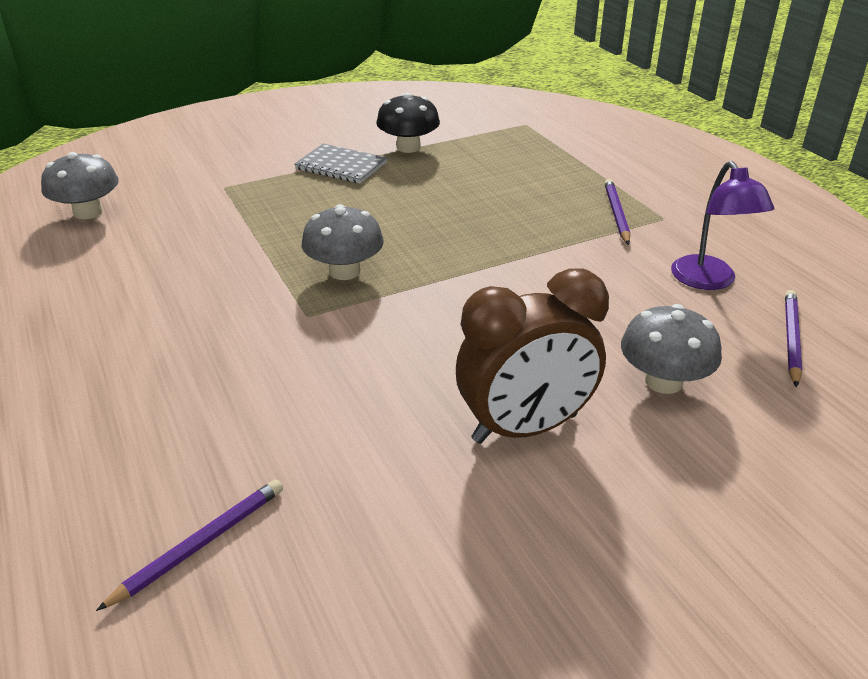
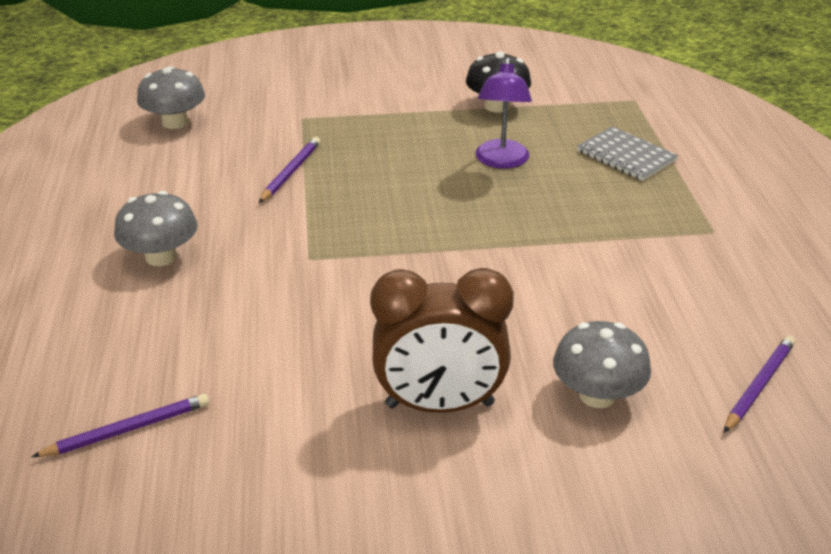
camera: 20 degrees right, 0 degrees up
(341, 166) = (420, 115): grey notebook -> grey notebook (626, 156)
(344, 271) = (364, 223): grey mushroom -> grey mushroom (161, 257)
(616, 214) = (665, 217): purple pencil -> purple pencil (291, 172)
(709, 281) = (715, 308): purple lamp -> purple lamp (501, 161)

